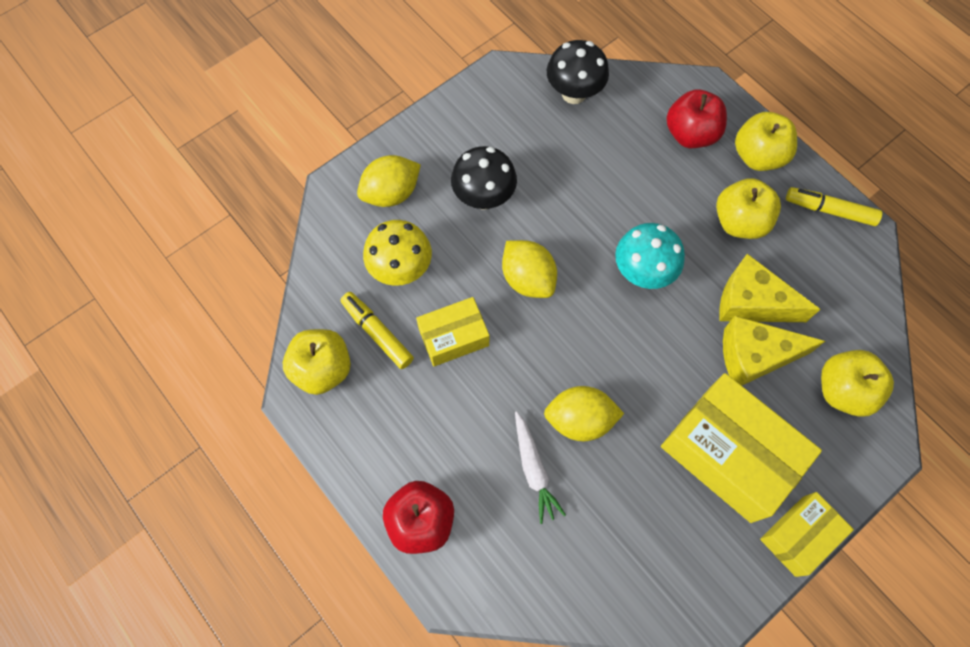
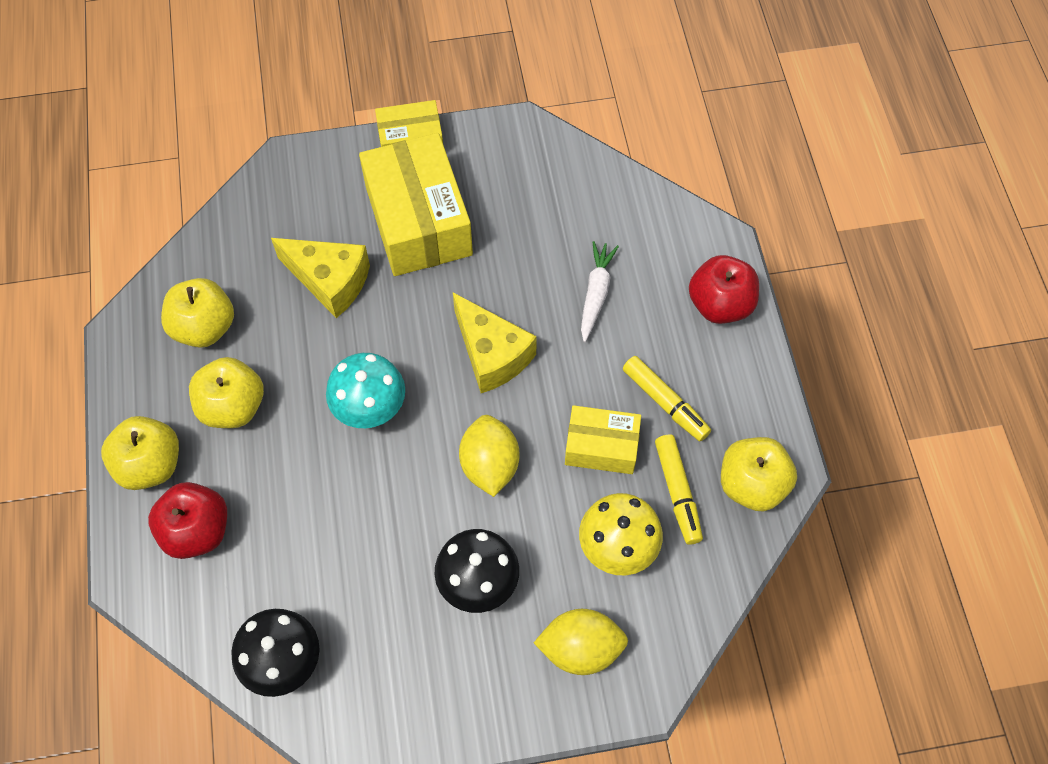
camera: 150 degrees left, 5 degrees down
(579, 420) = (528, 311): yellow lemon -> none
(751, 302) = (291, 326): yellow cheese -> yellow cheese (492, 354)
(829, 210) = (136, 369): yellow marker -> yellow marker (665, 402)
(843, 390) = (279, 216): yellow apple -> yellow apple (204, 327)

